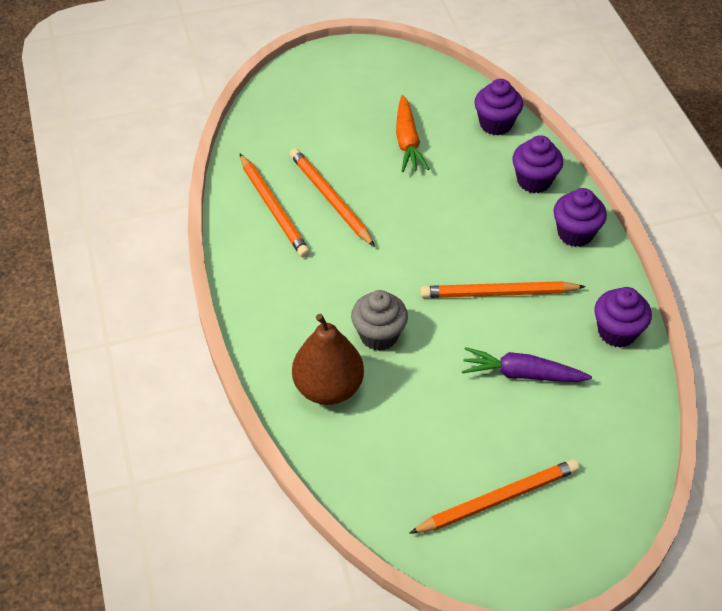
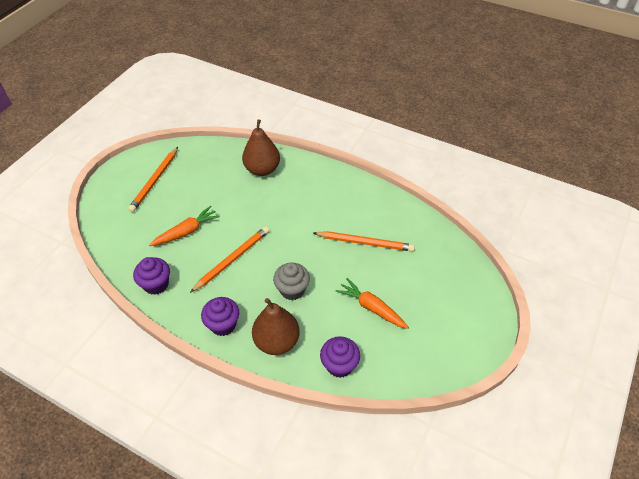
camera: 135 degrees right, 0 degrees up
(273, 208) = (383, 217): orange pencil -> none
(379, 335) = (266, 201): grey cupcake -> grey cupcake (292, 290)
(522, 374) = (186, 231): purple carrot -> orange carrot
(534, 181) = (277, 341): purple cupcake -> brown pear

